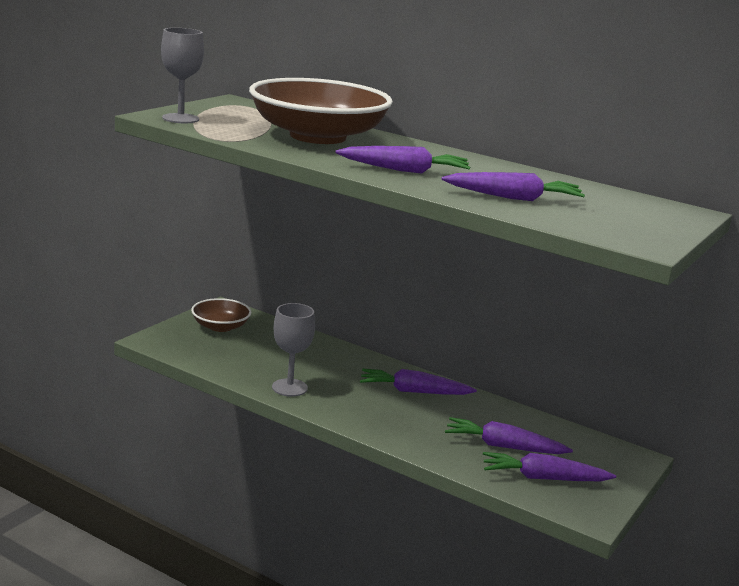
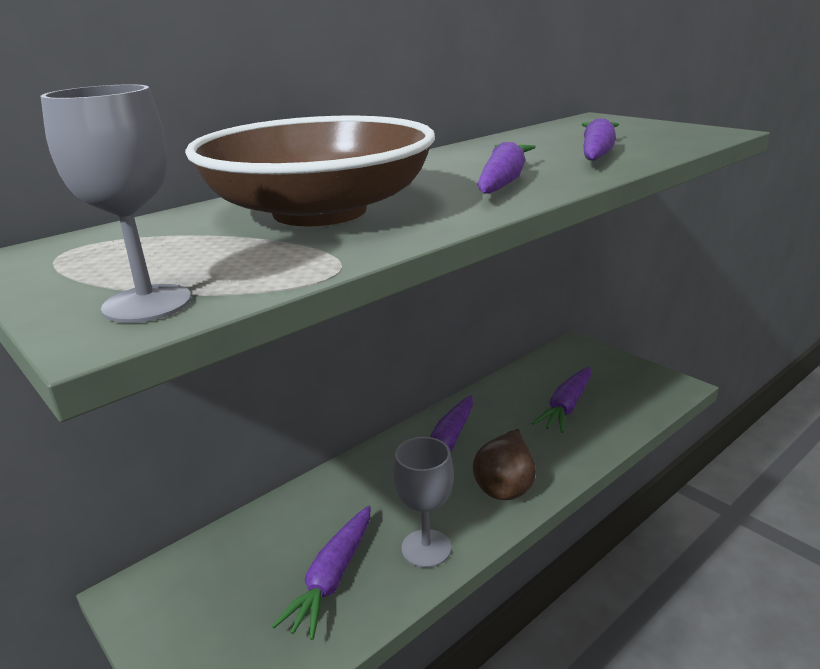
camera: 70 degrees left, 5 degrees up
(220, 326) = (200, 606): brown bowl -> none
(370, 416) = (505, 485): none -> brown pear
(543, 478) = (622, 397): purple carrot -> purple carrot (332, 578)

